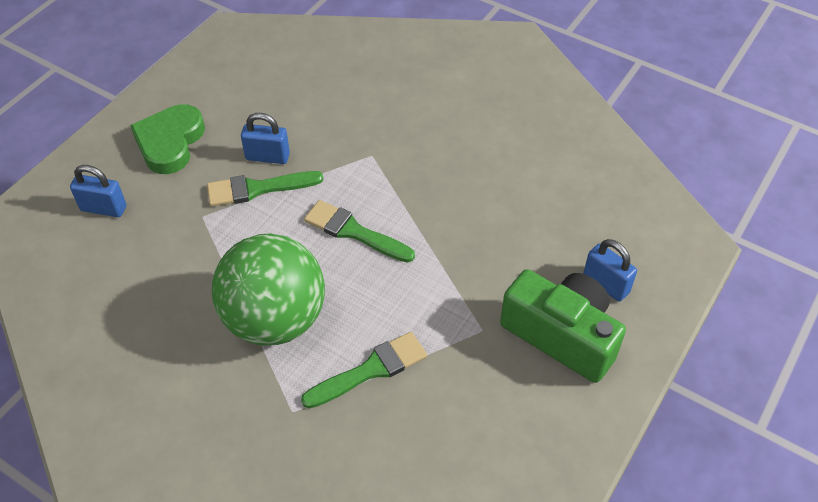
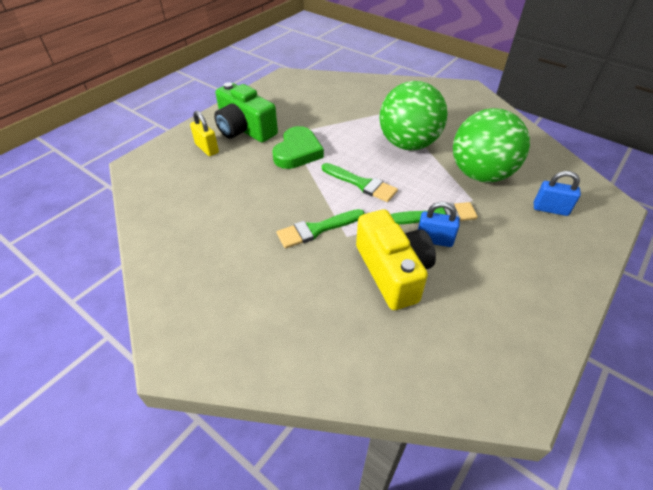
camera: 175 degrees left, 5 degrees down
(170, 142) = (524, 258): green heart -> green heart (297, 152)
(175, 262) = (480, 174): none -> green ball
(320, 119) = (392, 271): none -> yellow camera
(371, 370) = (352, 122): green brush -> green brush (317, 229)
(606, 284) = (207, 148): blue padlock -> yellow padlock

